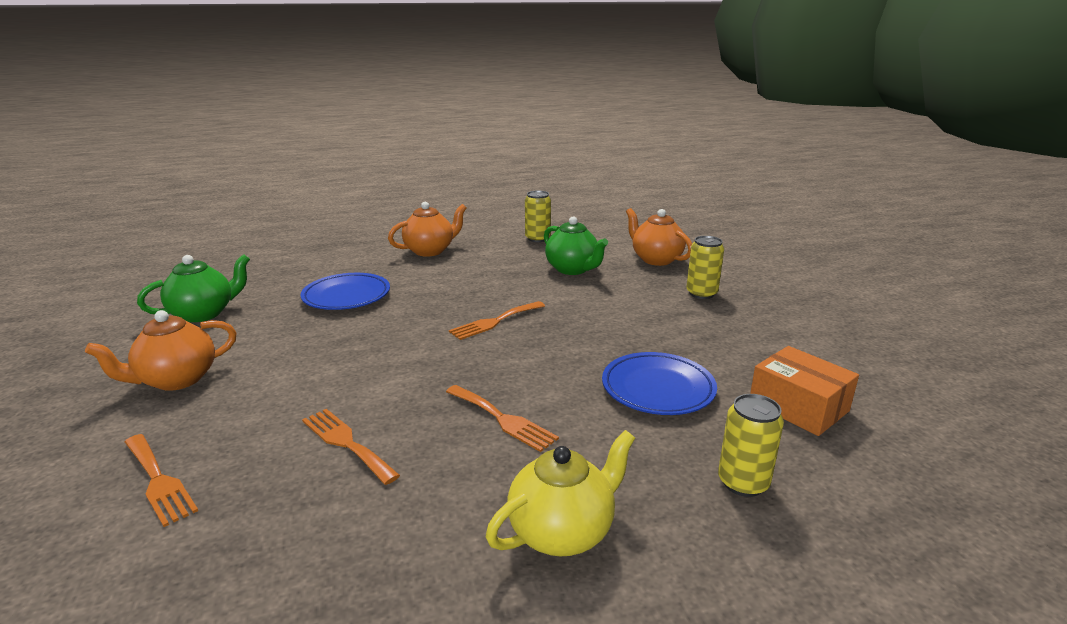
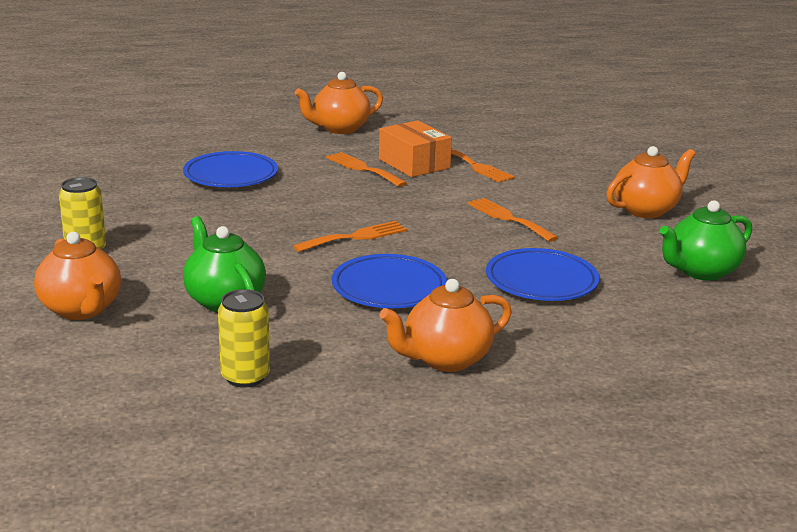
camera: 175 degrees left, 0 degrees up
(158, 481) = (586, 159): orange fork -> orange fork (508, 218)
(463, 284) = (389, 288): none -> blue plate
(562, 532) = (340, 128): yellow teapot -> orange teapot
(743, 482) = (222, 134): yellow can -> none
(798, 406) = (134, 159): orange box -> orange box (414, 163)

